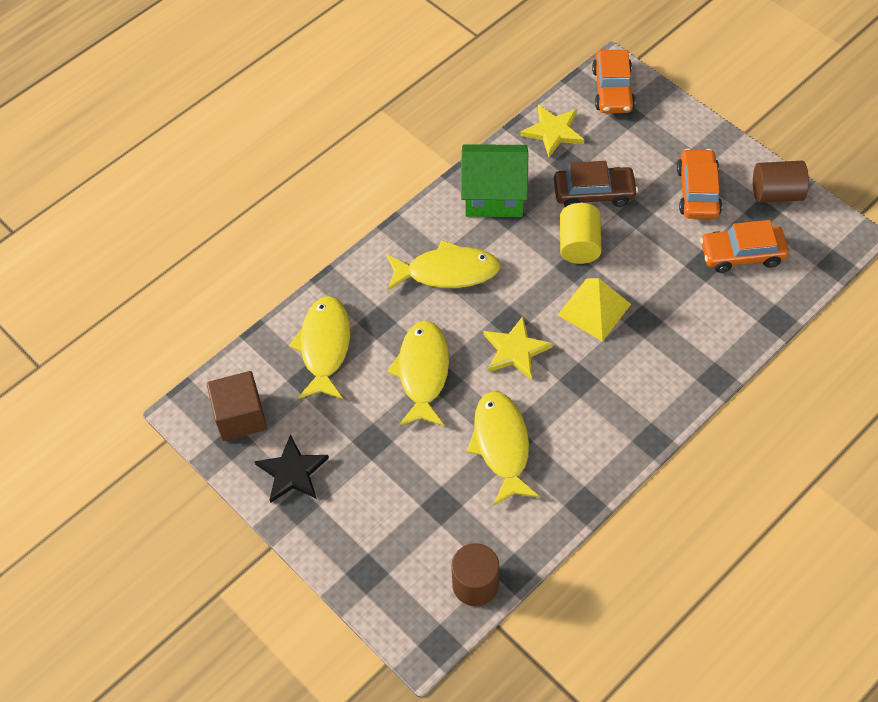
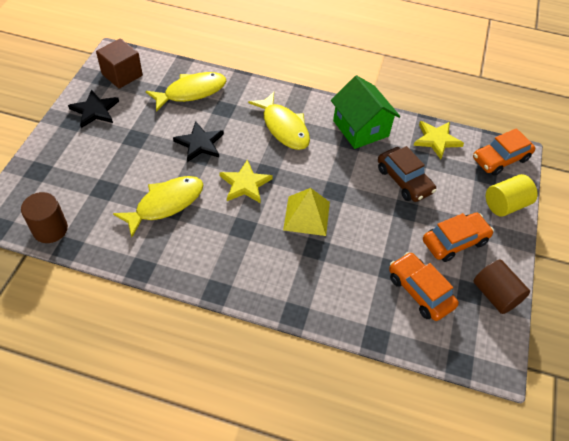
camera: 55 degrees right, 5 degrees down
(423, 372) = (200, 143): yellow fish -> black star
(579, 245) = (354, 187): yellow cylinder -> yellow cylinder (505, 205)

